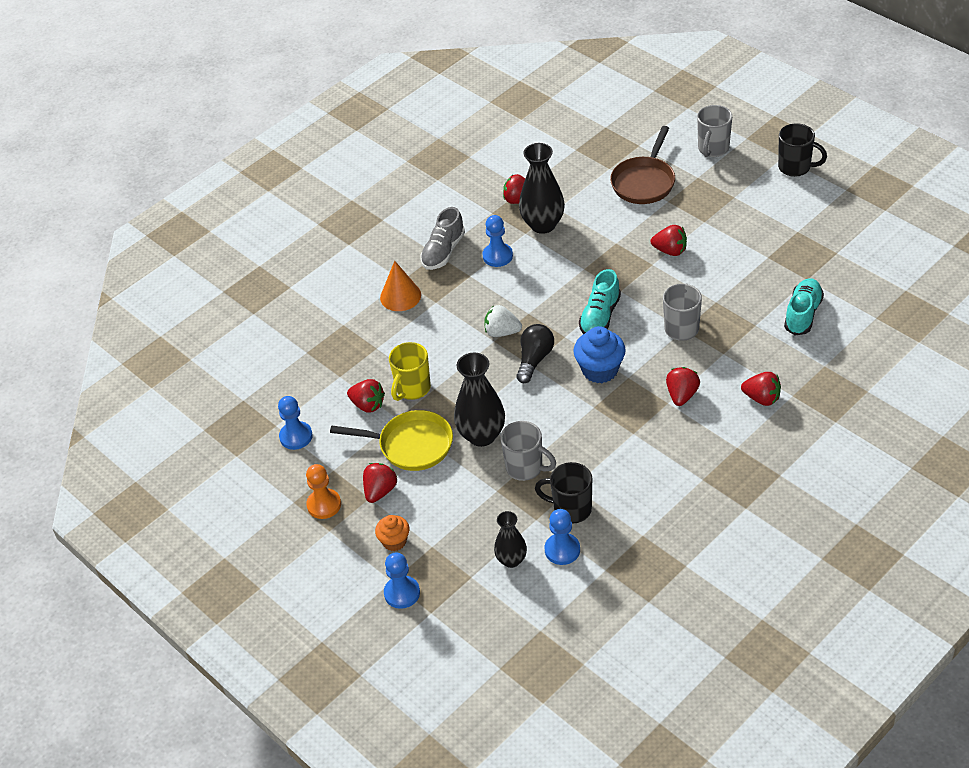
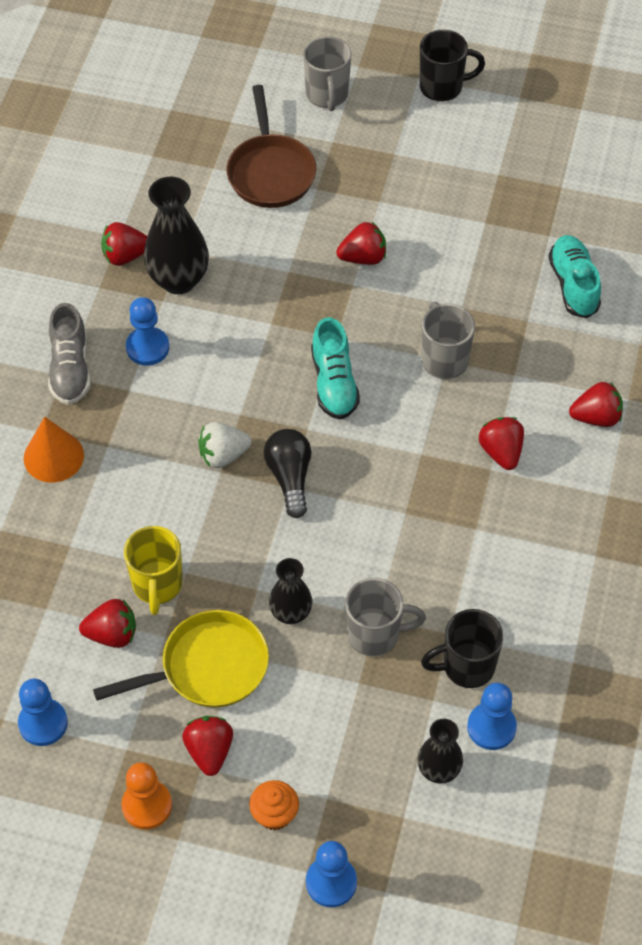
camera: 35 degrees left, 10 degrees up
(481, 435) = (291, 613): black vase -> black vase, size x0.60
(600, 370) = (381, 458): blue cupcake -> none

